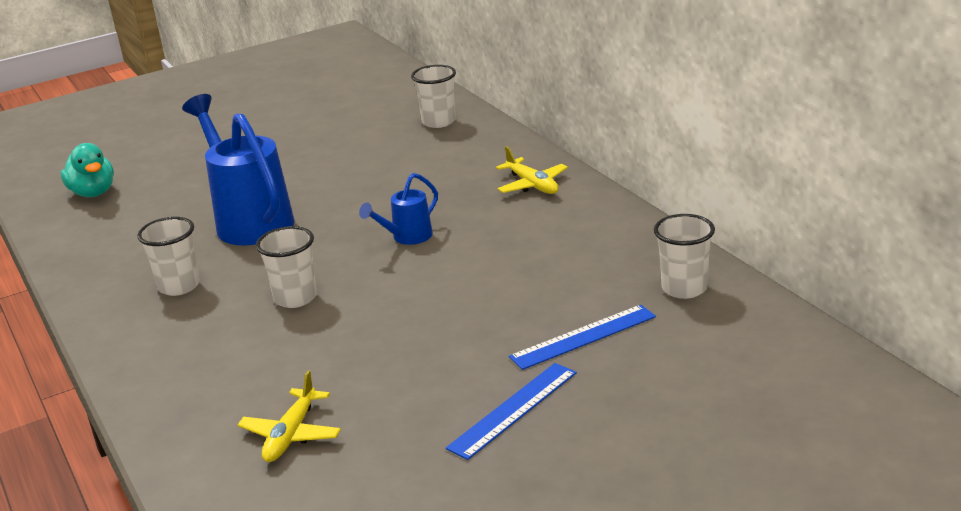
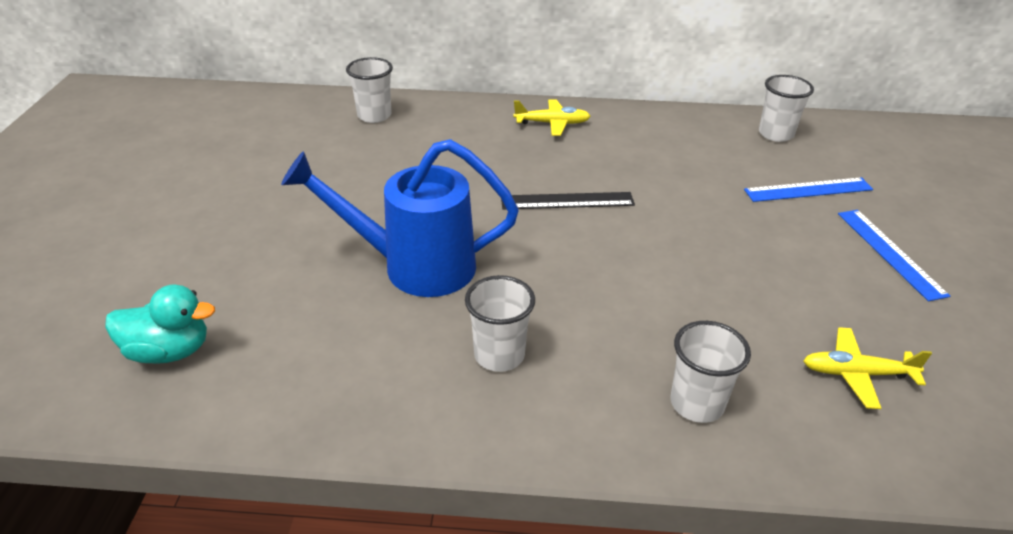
camera: 60 degrees left, 10 degrees up
(291, 435) = (856, 374): yellow plane -> yellow plane turned 135 degrees clockwise
(295, 298) = (609, 291): white cup -> white cup (697, 403)
(407, 237) = (567, 201): blue watering can -> black ruler
(583, 337) = (808, 190): blue ruler -> blue ruler turned 75 degrees clockwise

